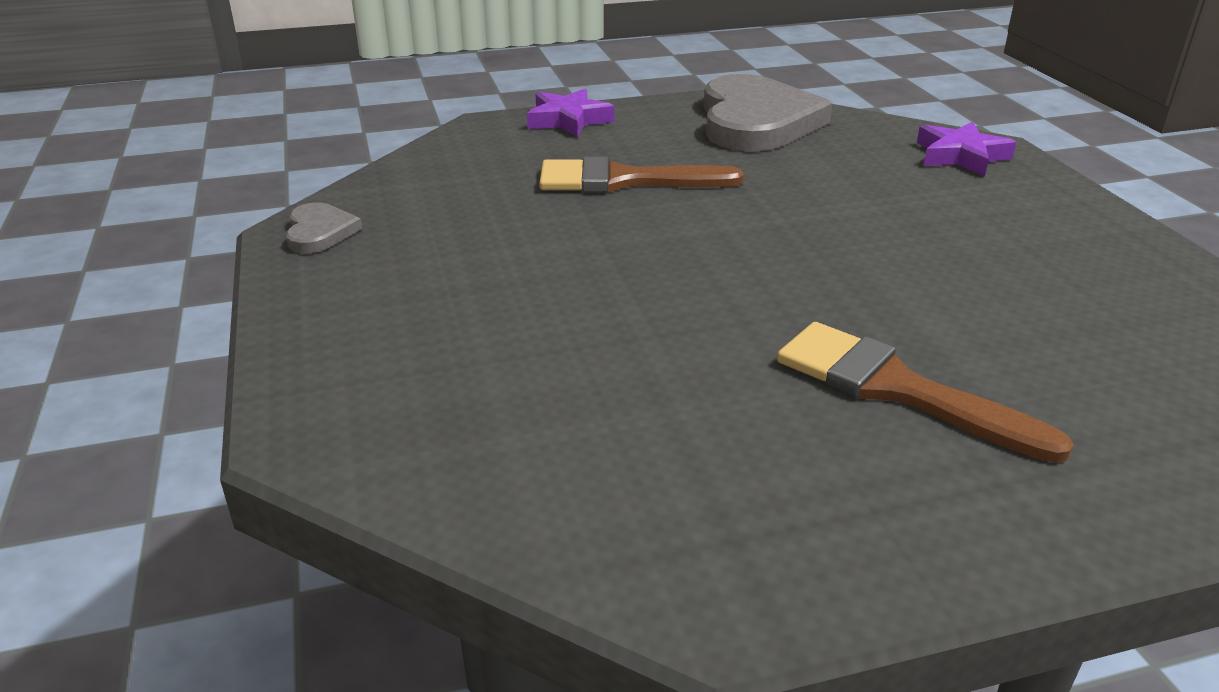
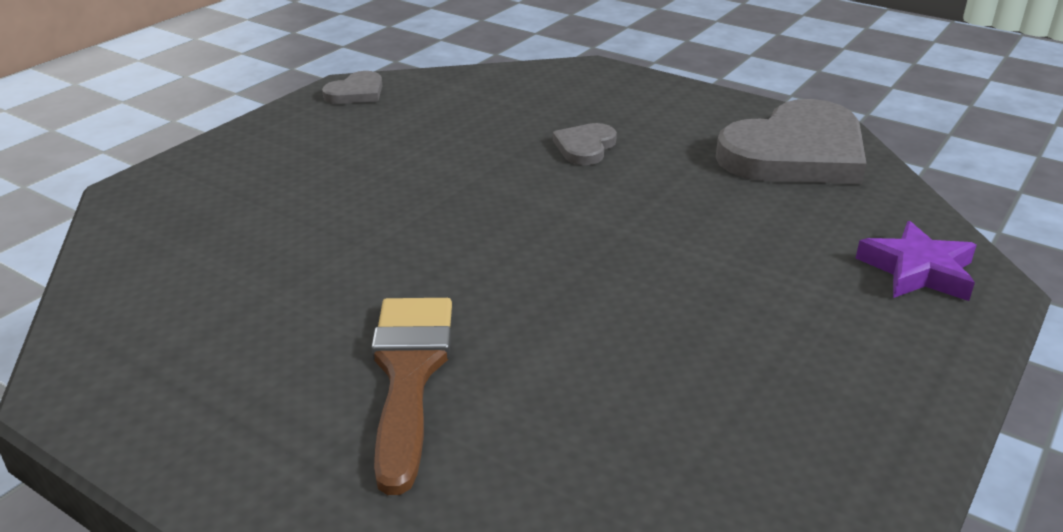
camera: 50 degrees right, 0 degrees up
(568, 120) = (651, 88): purple star -> none
(624, 180) = (585, 147): brown brush -> grey heart

